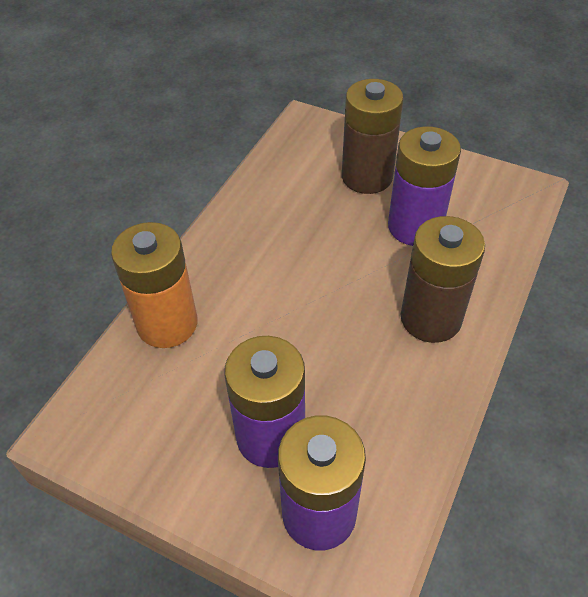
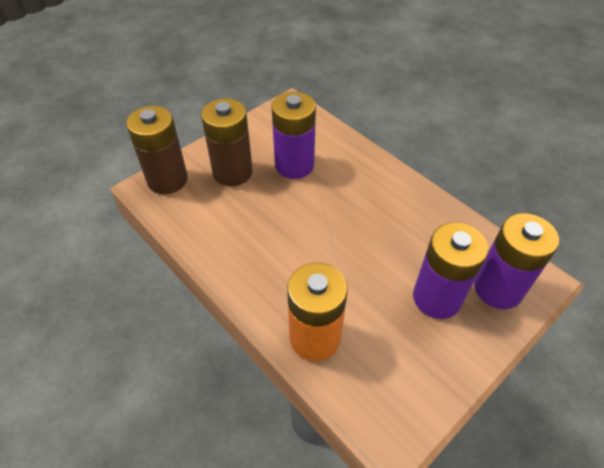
camera: 70 degrees left, 0 degrees up
(430, 318) = (373, 186): brown battery -> brown battery (167, 180)

